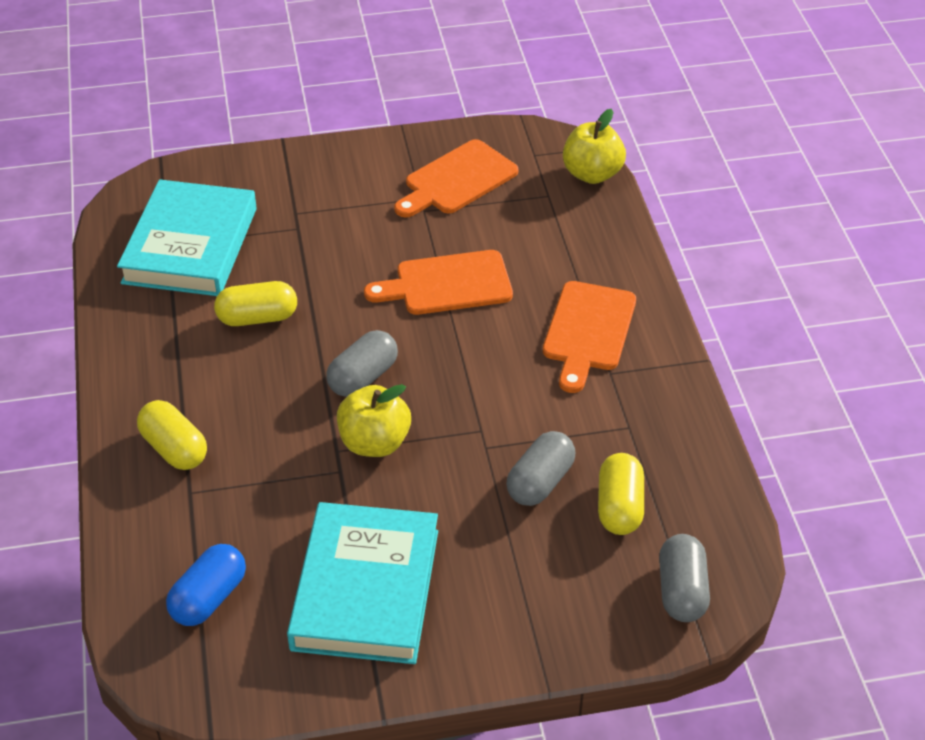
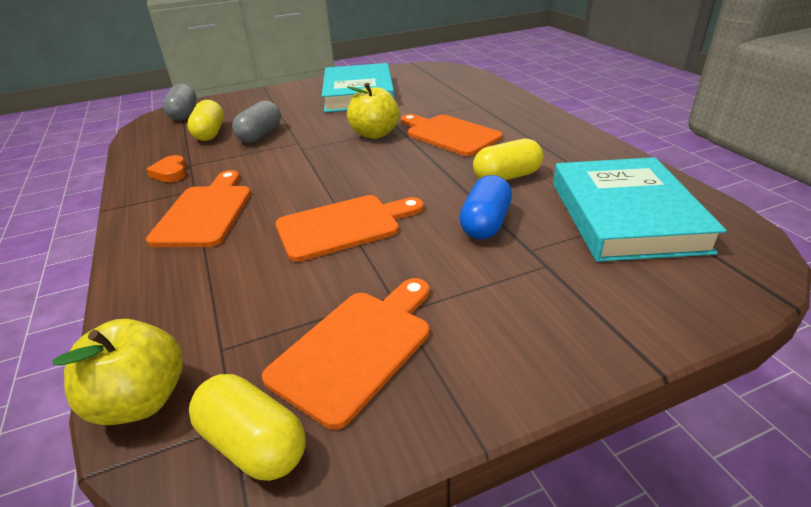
camera: 170 degrees right, 10 degrees down
(174, 449) = (503, 115): yellow capsule -> yellow capsule (254, 443)
(209, 598) = (437, 82): blue capsule -> blue capsule (485, 223)
(275, 416) = (449, 134): none -> orange cutting board
(363, 377) = (397, 159): grey capsule -> none
(649, 414) = (170, 173): none -> orange heart

